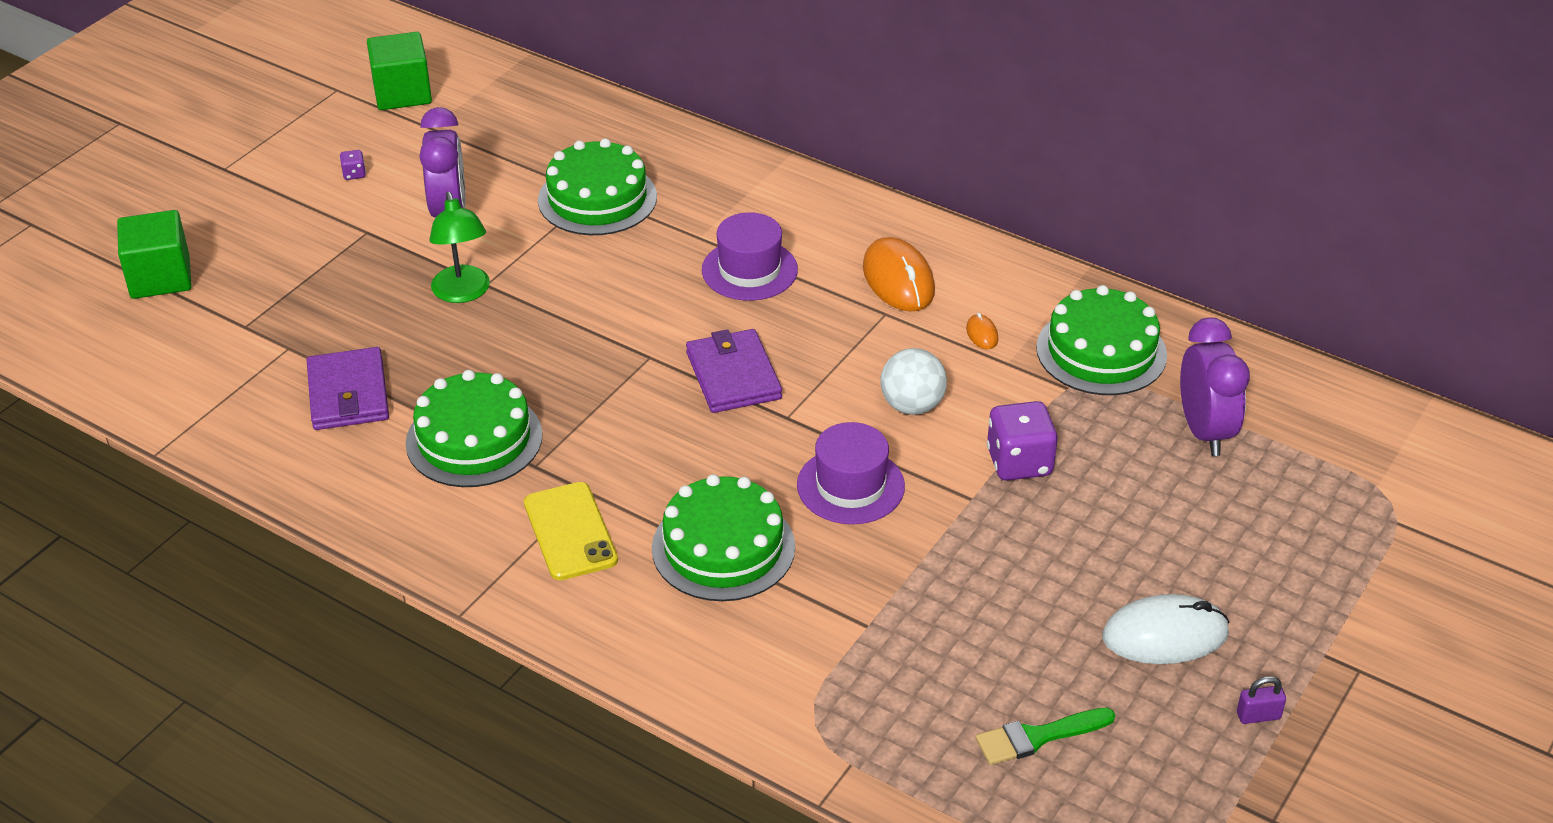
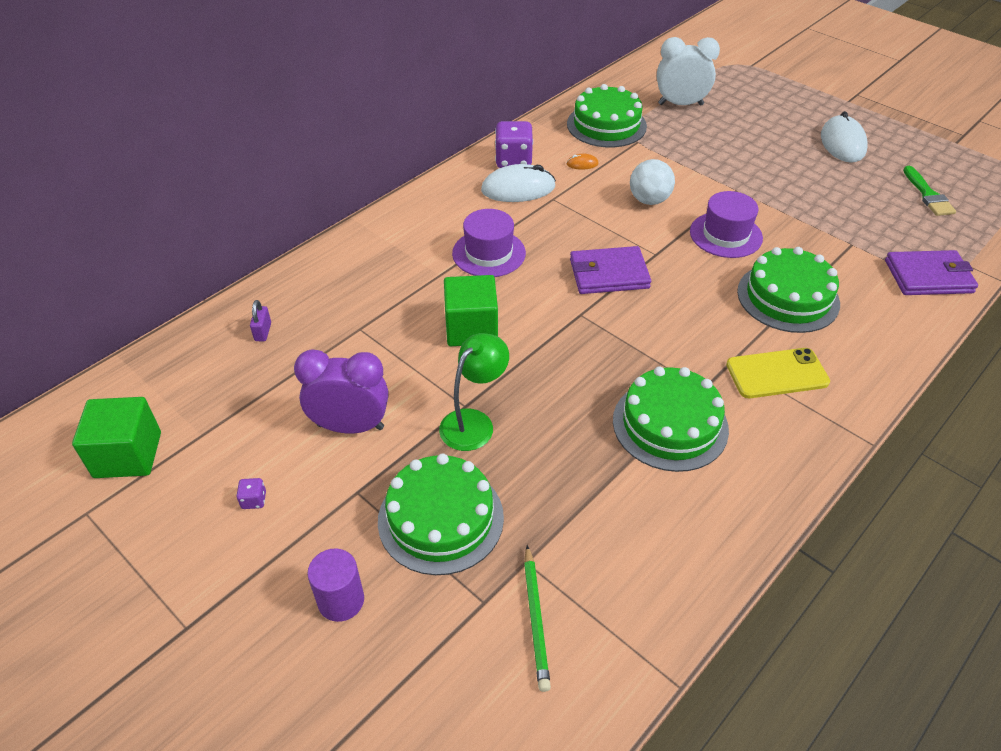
camera: 80 degrees left, 5 degrees up
(160, 277) = (376, 693): green cube -> green cube (471, 328)
(226, 359) = (536, 619): none -> green pencil
(248, 243) = (341, 600): none -> purple cylinder
(348, 394) = (602, 512): purple wallet -> purple wallet (928, 276)
(463, 293) = (474, 422): green lamp -> green lamp turned 45 degrees counterclockwise
(597, 198) = (367, 326): green cake -> green cake (440, 518)
(898, 279) = (518, 188): orange mouse -> white mouse
(1019, 462) = (704, 168): purple dice -> purple dice (513, 161)
(1204, 431) = (680, 104): purple clock -> white clock
(1258, 716) = (895, 126): purple padlock -> purple padlock (263, 332)

